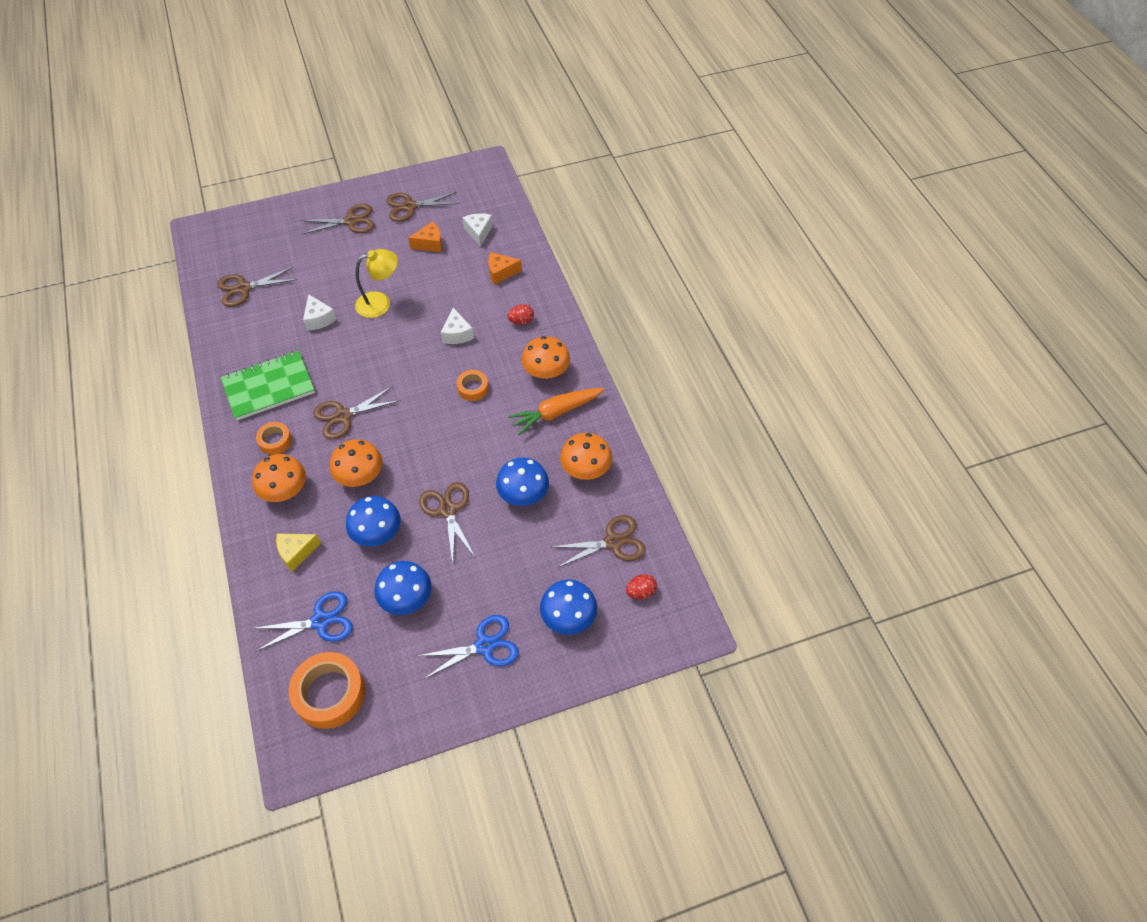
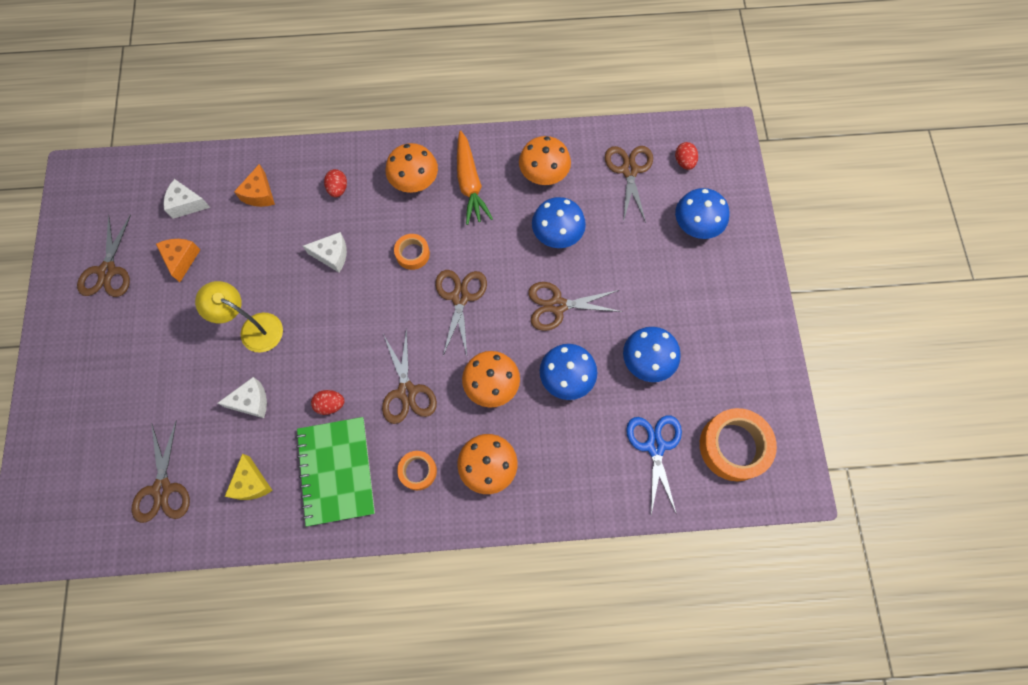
camera: 75 degrees left, 15 degrees up
(296, 553) = (570, 462): yellow cheese -> yellow cheese (251, 483)
(324, 368) = (330, 405): none -> red egg
(351, 221) = (101, 343): brown scissors -> brown scissors (460, 297)
(380, 303) = (253, 328): yellow lamp -> yellow lamp turned 60 degrees counterclockwise
(485, 646) = (711, 300): blue scissors -> none

